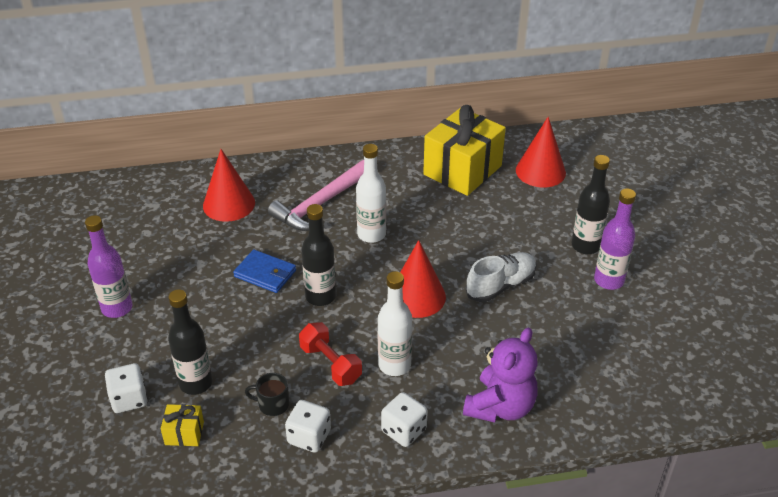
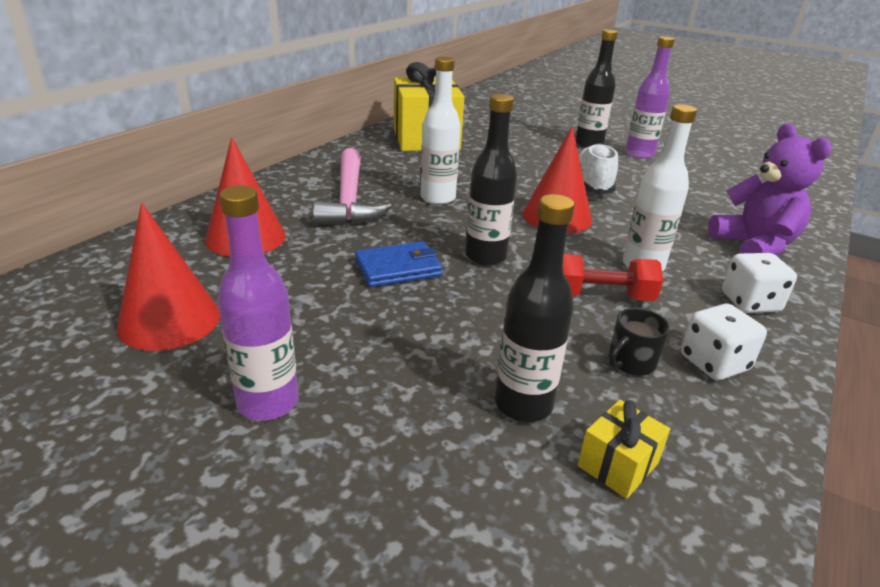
camera: 50 degrees left, 10 degrees down
(129, 399) = (482, 489): white dice -> none
(540, 171) = (479, 122): red cone -> red cone (169, 320)

